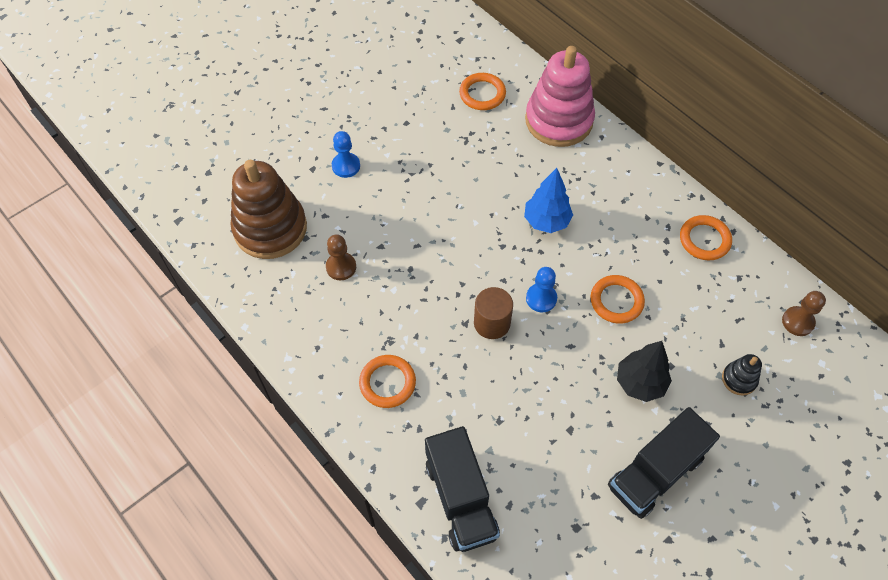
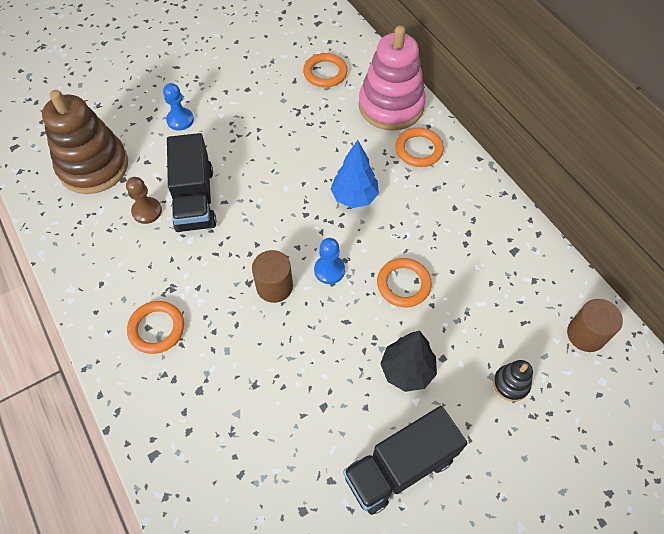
camera: 10 degrees right, 0 degrees up
(460, 498) = (193, 458): black truck -> black truck (195, 199)
(704, 240) = (507, 238): orange ring -> orange ring (419, 150)
(797, 322) = (585, 334): brown pawn -> brown cylinder

